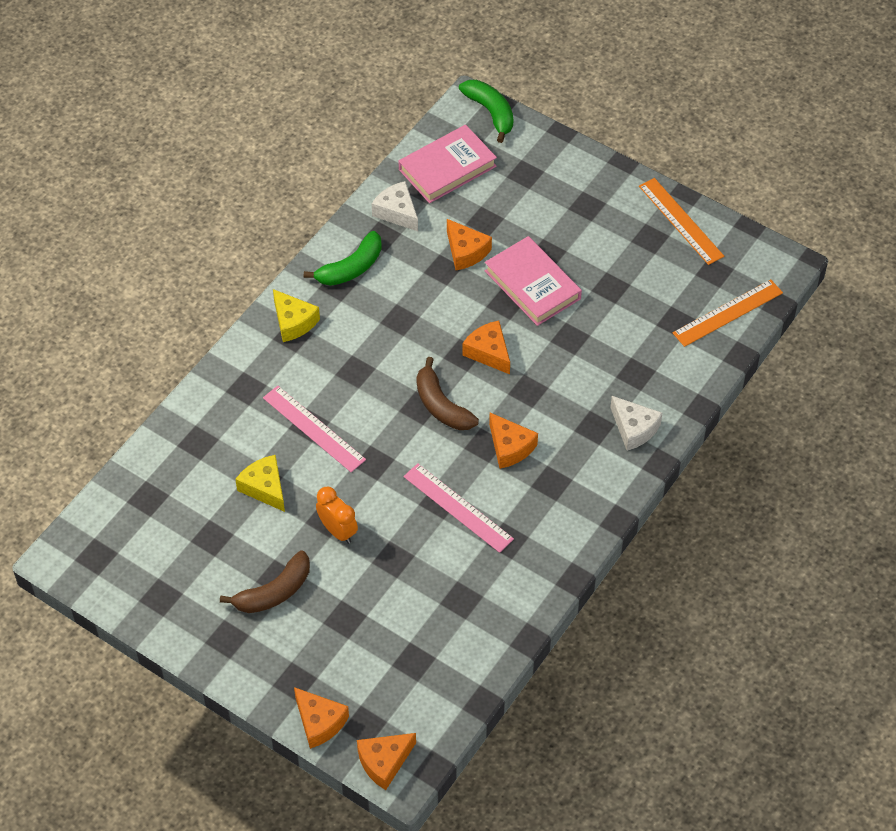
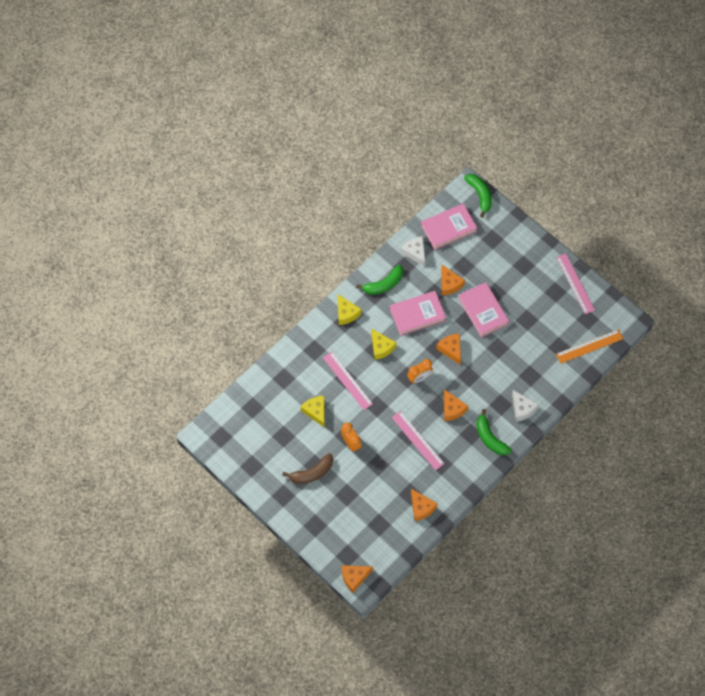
camera: 10 degrees right, 10 degrees up
(319, 722) = (324, 550): orange cheese -> orange cheese (421, 508)
(364, 367) = (381, 347): none -> yellow cheese
(419, 306) = (417, 314): none -> pink book
(441, 405) = (419, 378): brown banana -> orange clock
(587, 484) = (490, 438): none -> green banana
(680, 221) = (575, 283): orange ruler -> pink ruler

